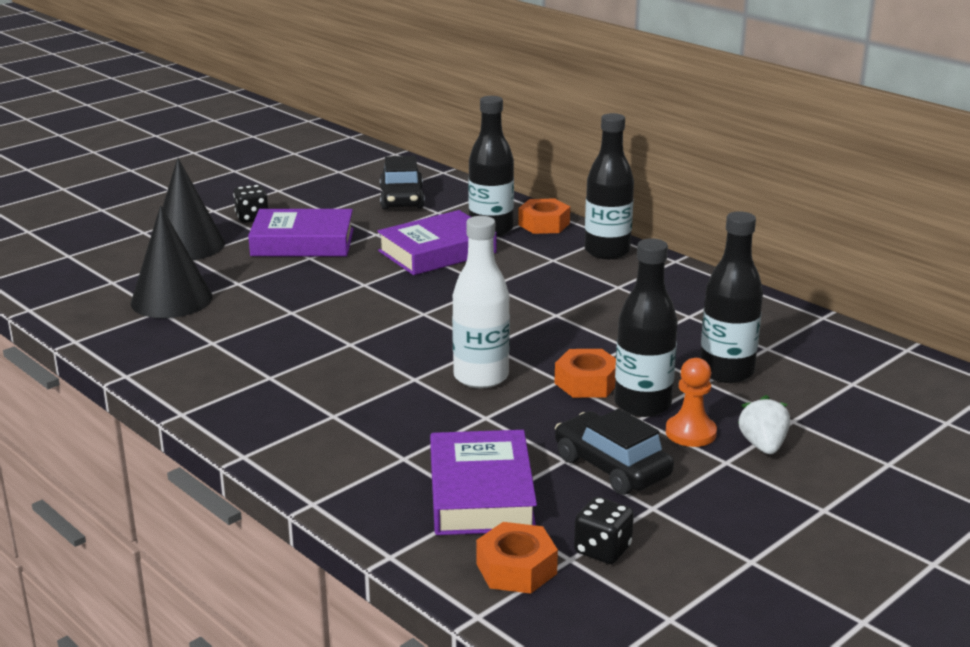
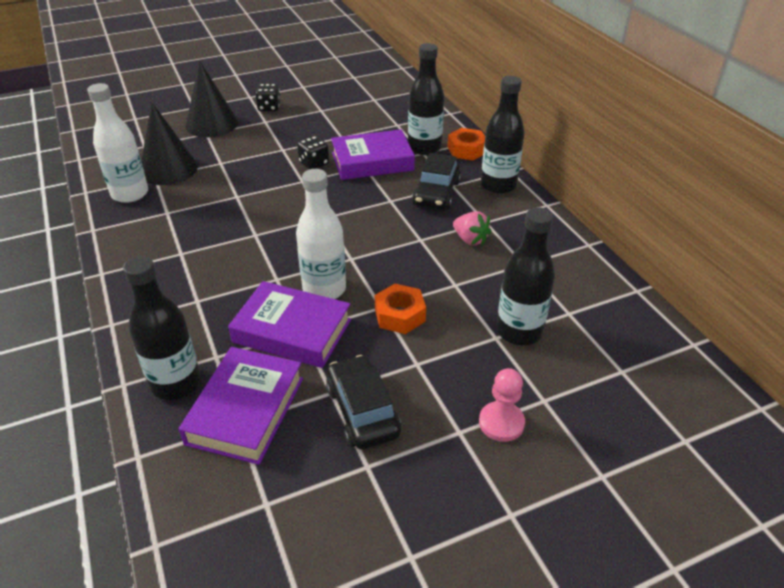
camera: 20 degrees right, 15 degrees up
(142, 332) = (130, 194): none -> white bottle
(303, 242) = (287, 135): purple book -> purple book (292, 331)
(402, 198) = (380, 108): black car -> black car (436, 193)
(516, 568) = (218, 502): orange nut -> none
(602, 550) = (297, 503): black dice -> black dice (314, 163)
(613, 305) = (470, 240): none -> pink strawberry
(642, 405) = (429, 349): black bottle -> black bottle (176, 383)
(690, 433) = (449, 391): orange pawn -> none
(763, 446) = (501, 423): white strawberry -> pink pawn

